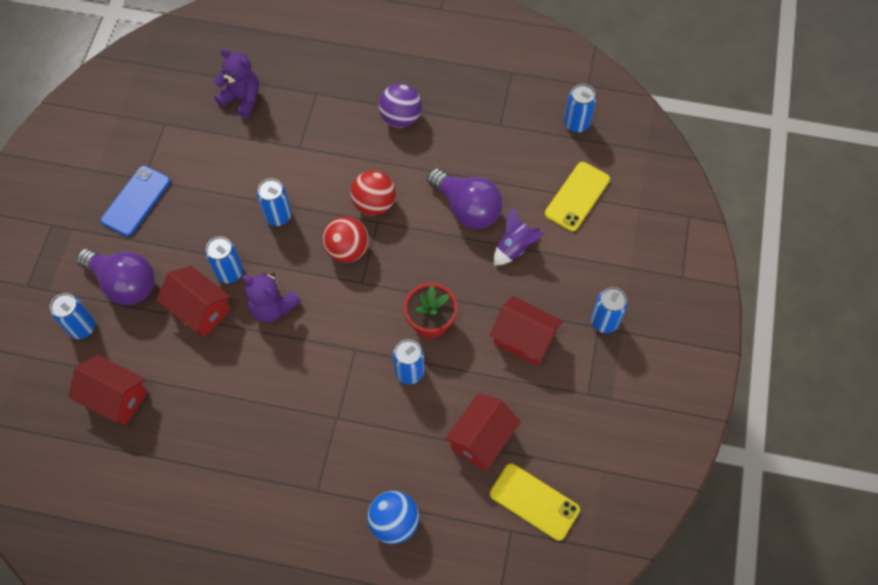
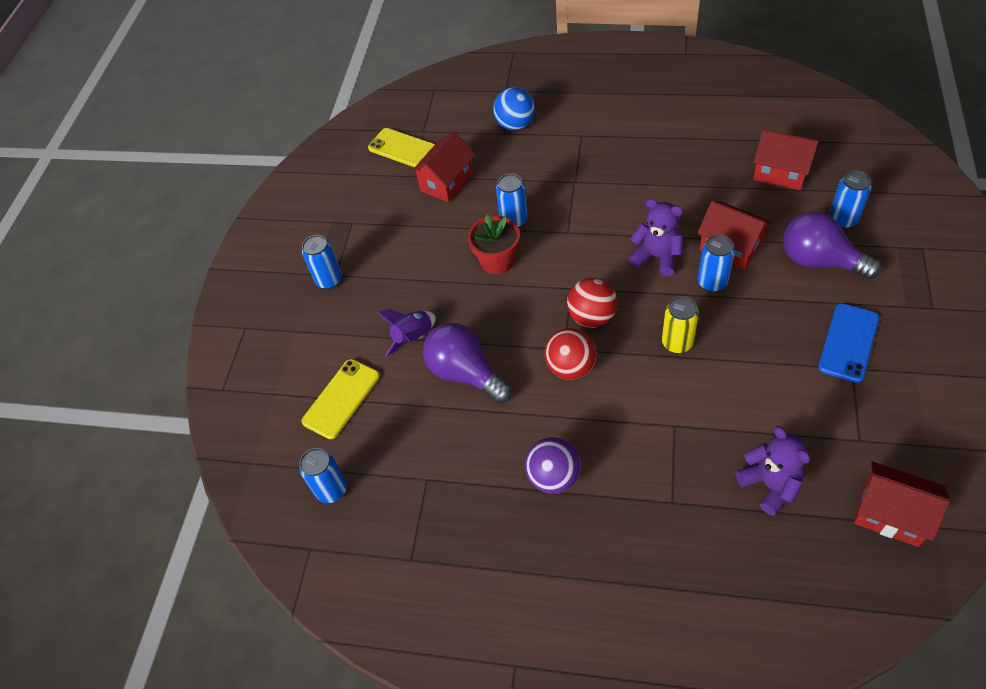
camera: 175 degrees left, 10 degrees down
(242, 99) = (770, 485): purple teddy bear -> purple teddy bear turned 150 degrees counterclockwise
(278, 216) = (677, 343): blue can -> yellow can
(524, 338) = (407, 258): red house -> red house (890, 514)

